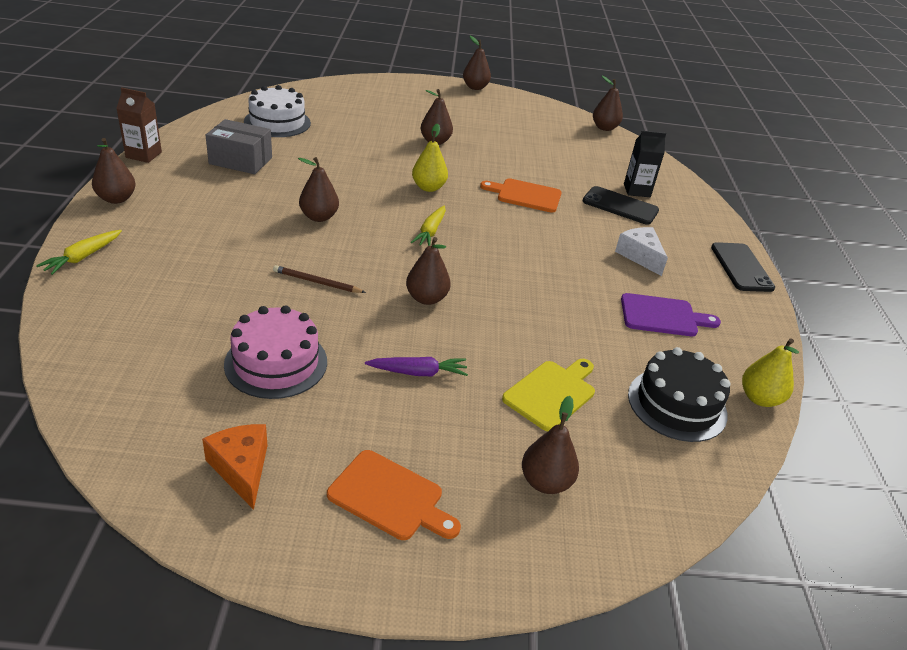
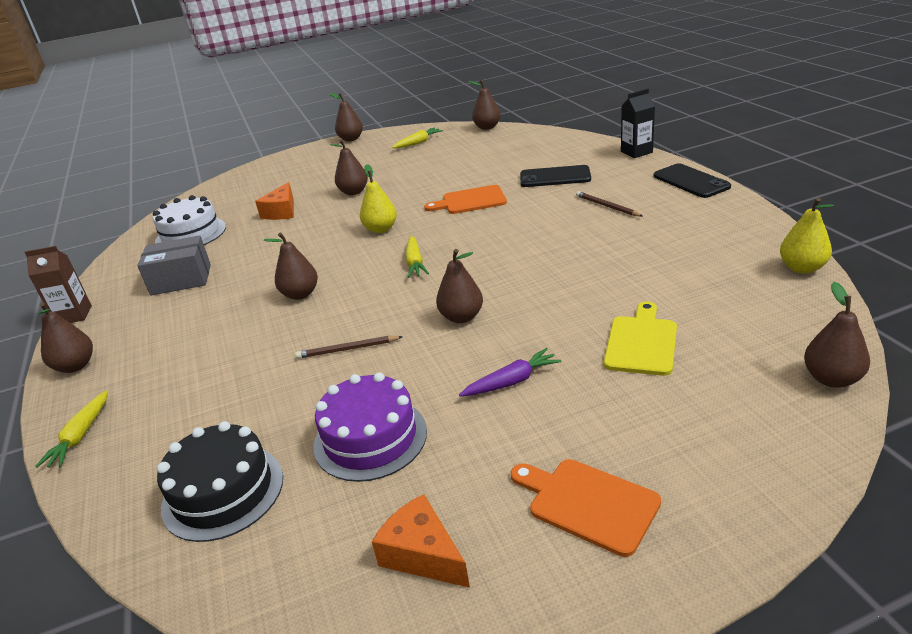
camera: 15 degrees left, 5 degrees down
(276, 363) = (370, 438): pink cake -> purple cake
(362, 134) = (282, 212): none -> orange cheese
(390, 497) = (588, 503): orange cutting board -> orange cutting board turned 150 degrees counterclockwise
(529, 117) = (418, 143): none -> yellow carrot
(545, 482) = (708, 417): brown pear -> brown pear (831, 379)
(637, 190) = (557, 161): black carton -> black carton (636, 152)
(640, 256) = (607, 206): white cheese -> brown pencil
(662, 316) = (668, 242): purple cutting board -> none
(677, 404) = (747, 302): black cake -> black cake (223, 492)

